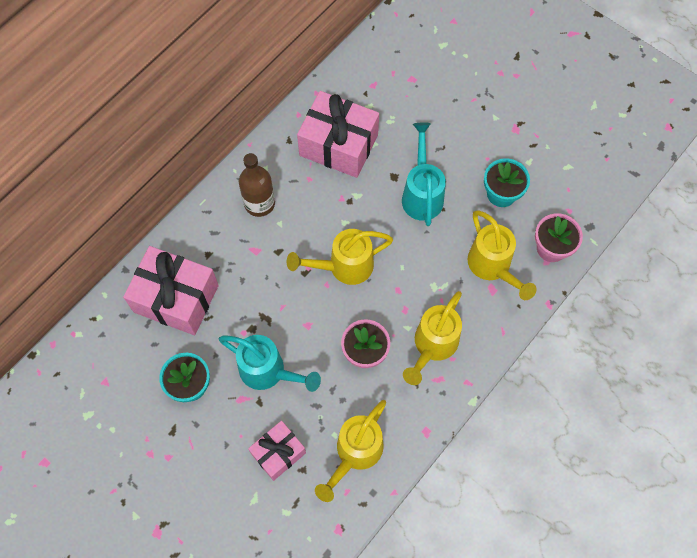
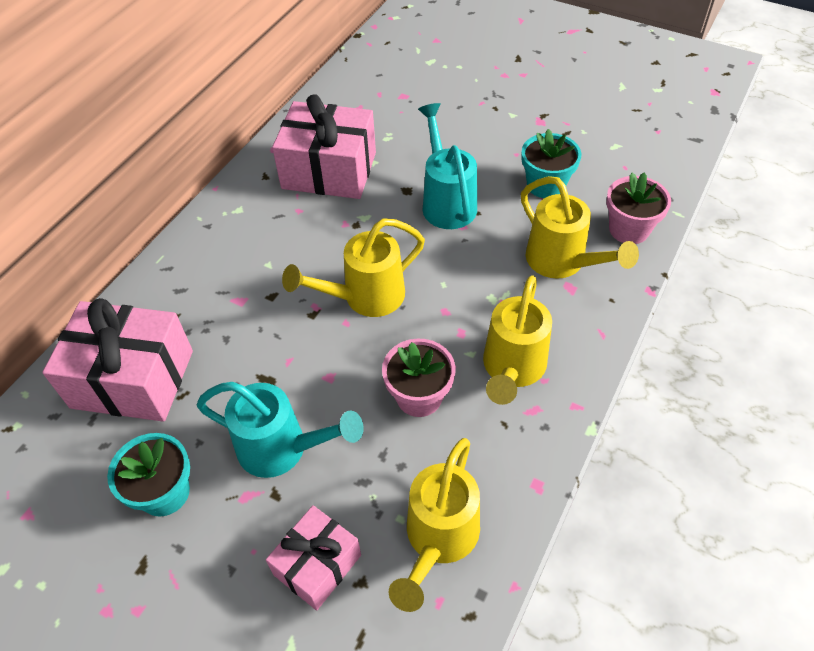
camera: 10 degrees left, 15 degrees down
(259, 203) = (237, 247): brown bottle -> none

